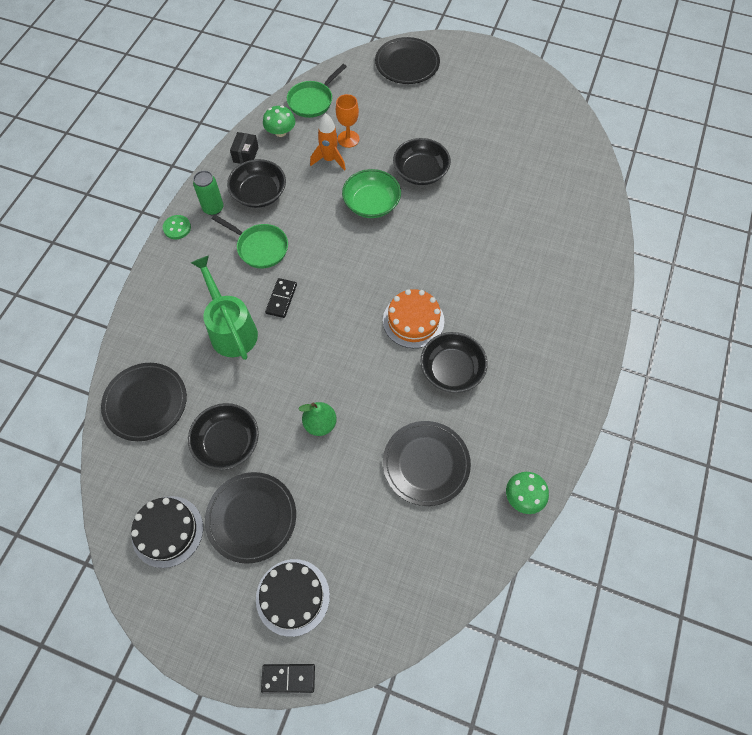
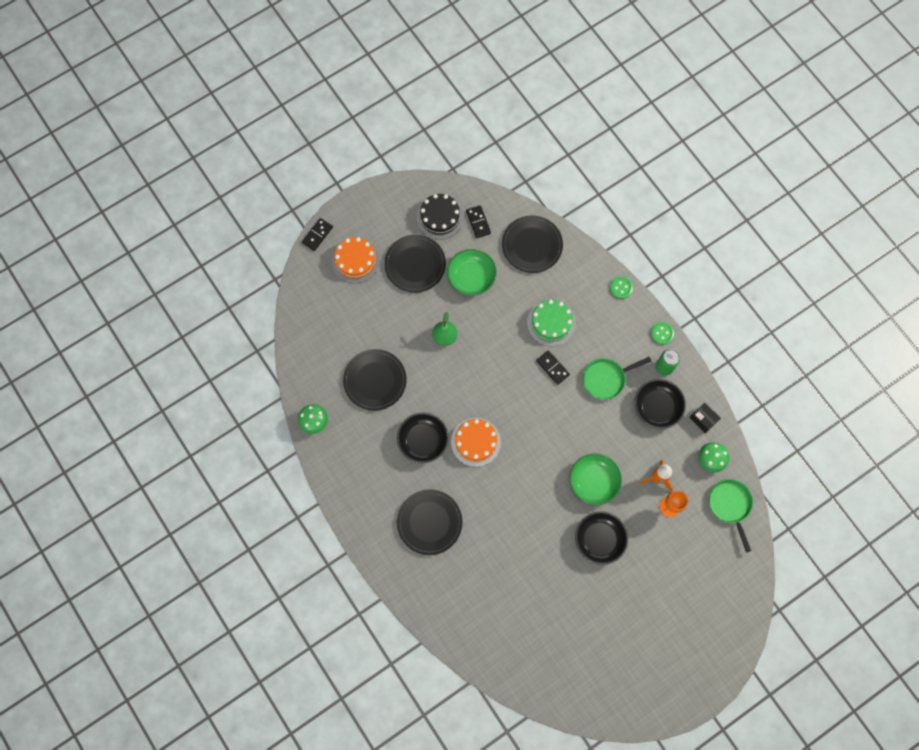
camera: 125 degrees right, 10 degrees up
(147, 288) = (621, 288): none -> green button
(148, 480) = (478, 222): none -> black domino
(227, 442) = (471, 277): black bowl -> green bowl
(231, 329) = (551, 323): green watering can -> green cake
(292, 597) = (355, 260): black cake -> orange cake
(407, 63) = (725, 614): black plate -> black plate (429, 522)

